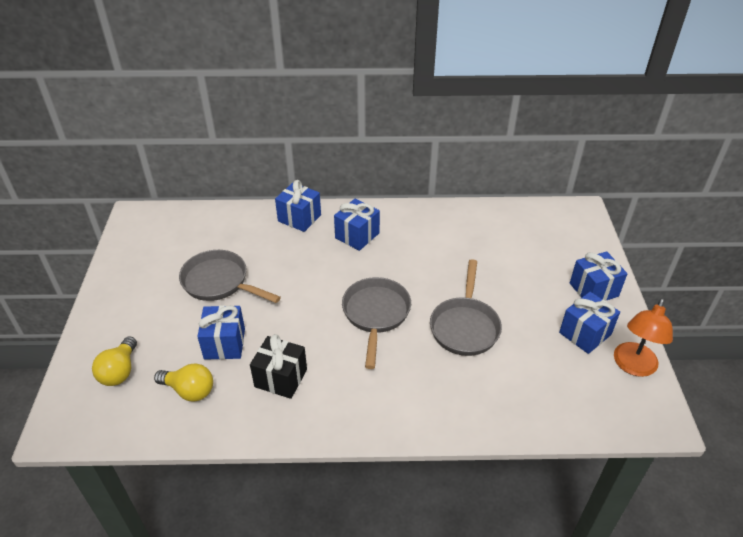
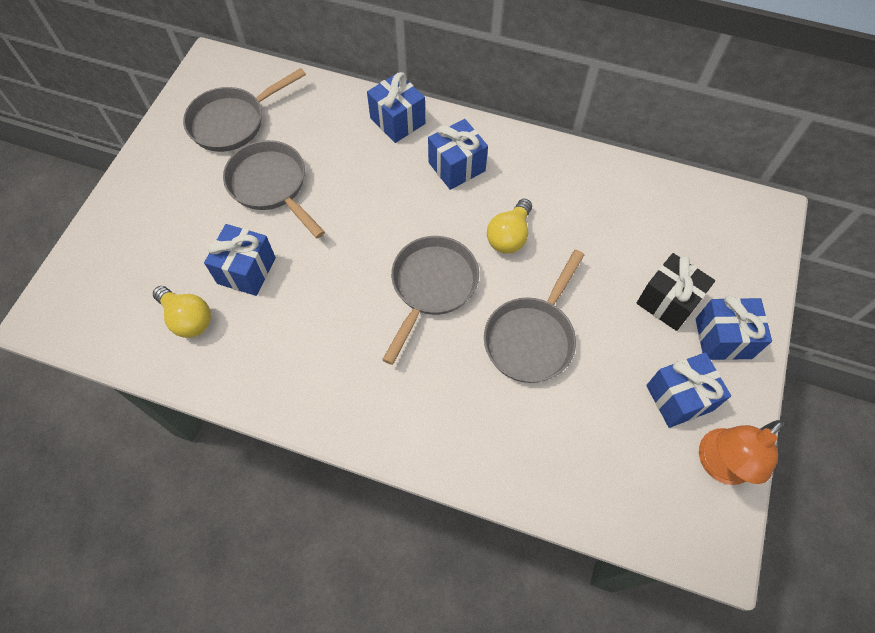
camera: 20 degrees right, 20 degrees up
(120, 371) = (126, 270): yellow light bulb -> yellow light bulb (509, 236)
(169, 248) = (233, 122): none -> grey pan
(281, 378) = (290, 336): black gift -> black gift (668, 302)

